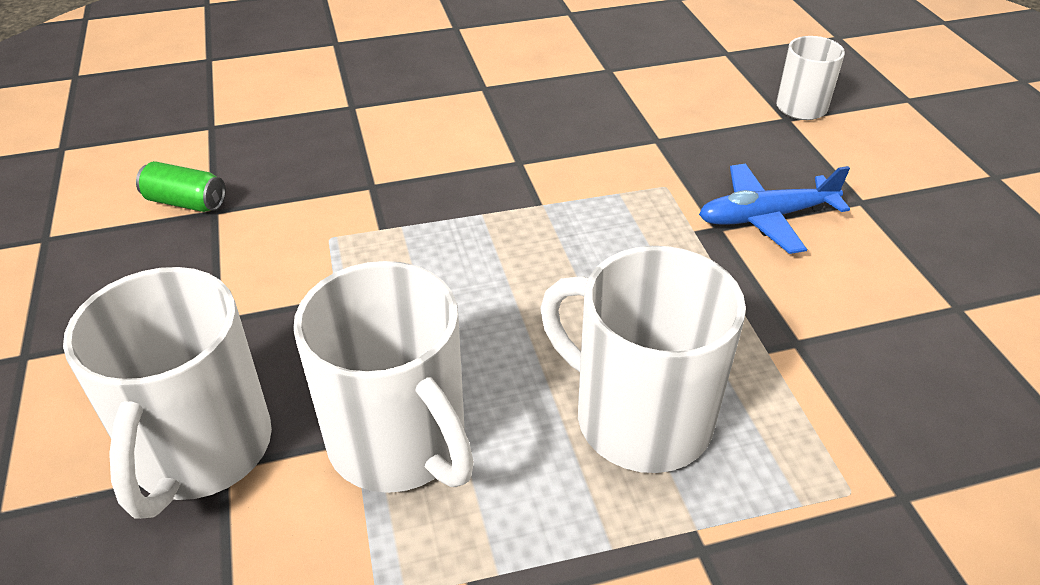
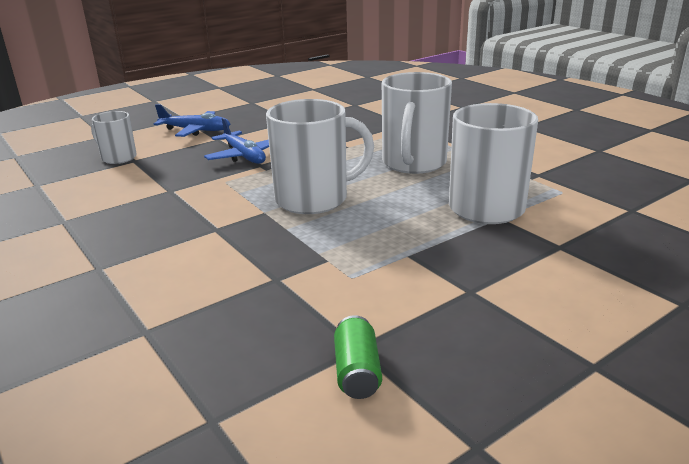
camera: 110 degrees left, 15 degrees down
(200, 450) = (560, 257): white mug -> white mug (314, 199)
(916, 183) = (195, 130): none -> blue plane

